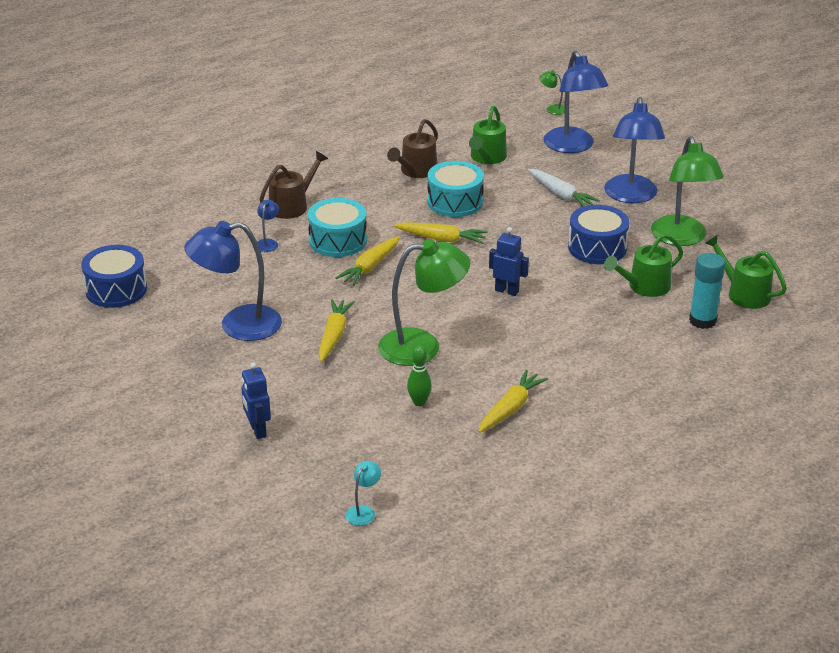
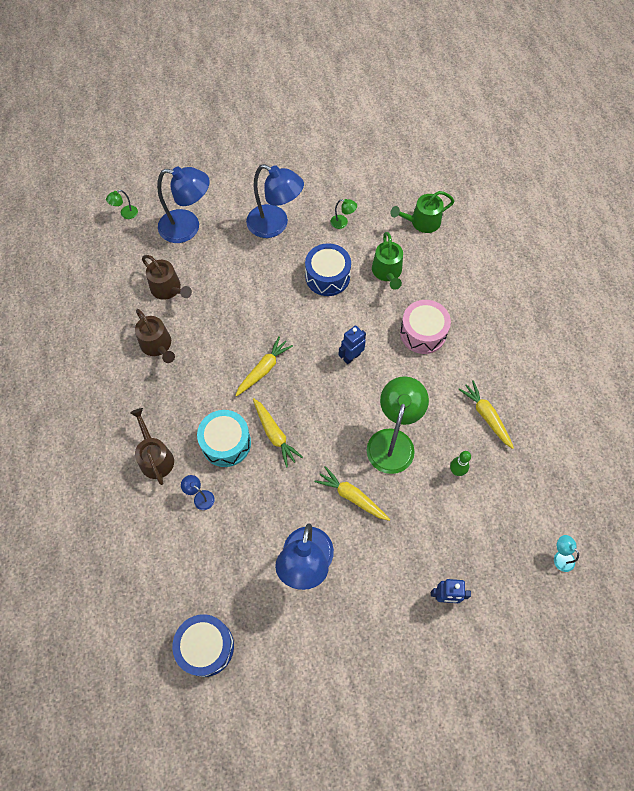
camera: 65 degrees left, 30 degrees up
(455, 202) = (218, 338): turquoise drum -> none
(487, 157) = (168, 289): green watering can -> brown watering can
(561, 195) = (248, 266): white carrot -> none
(584, 333) = (423, 333): none -> pink drum
(682, 238) = (342, 222): green lamp -> green lamp, size x0.42
(702, 320) = (440, 259): turquoise glue stick -> none

